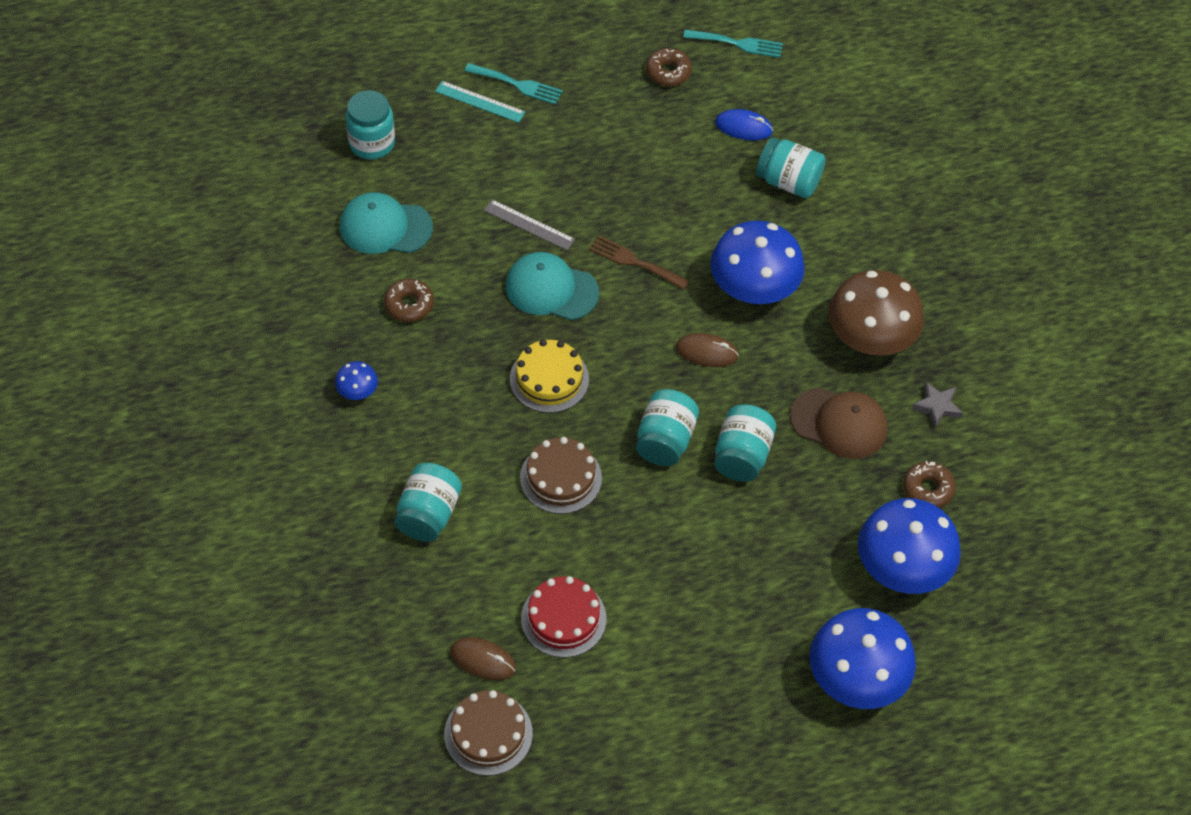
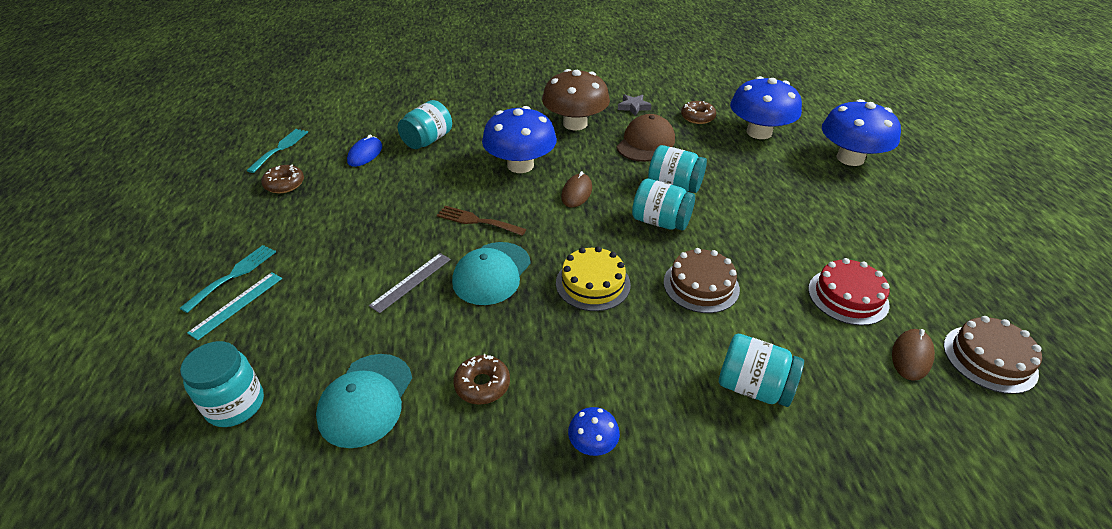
camera: 80 degrees left, 15 degrees down
(634, 262) = (477, 221): brown fork -> brown fork turned 75 degrees clockwise

